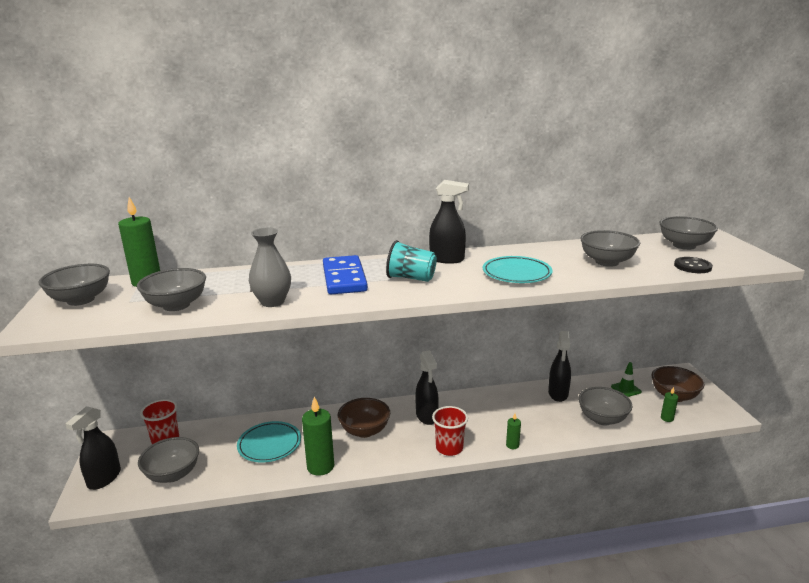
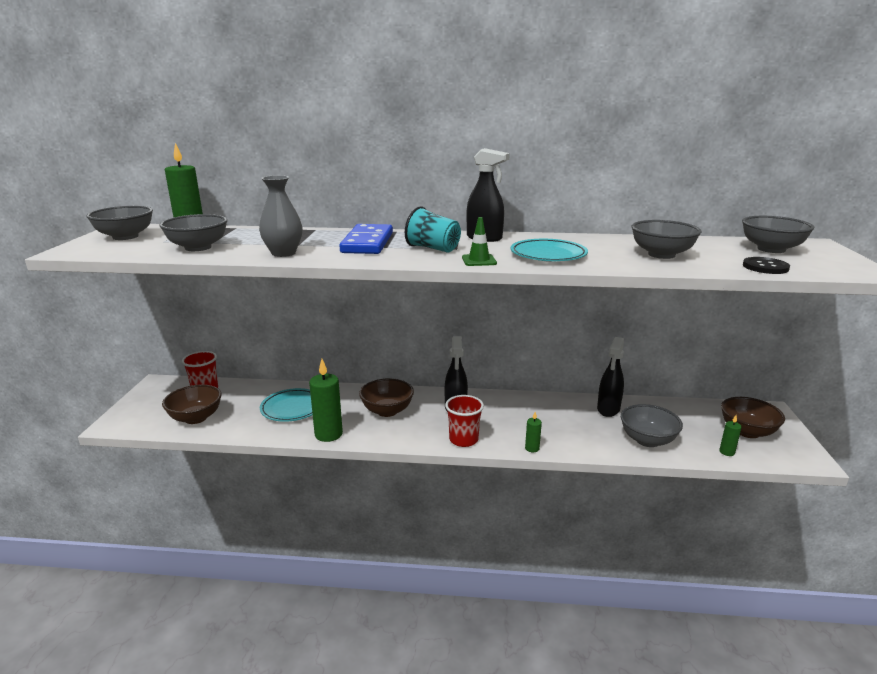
camera: 15 degrees right, 0 degrees up
(104, 479) = (138, 411): black spray bottle -> none
(173, 474) = (196, 418): grey bowl -> brown bowl
(626, 389) = (691, 416): green traffic cone -> green traffic cone (479, 260)

